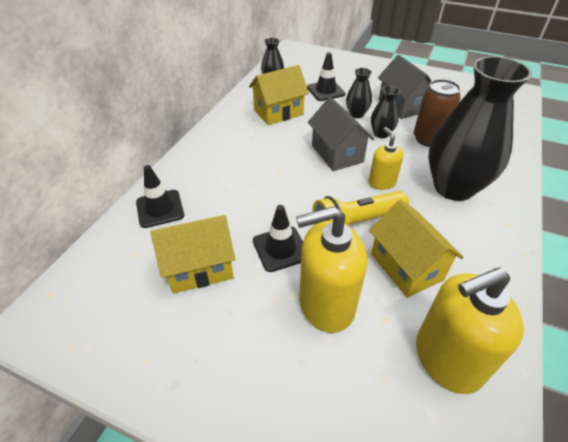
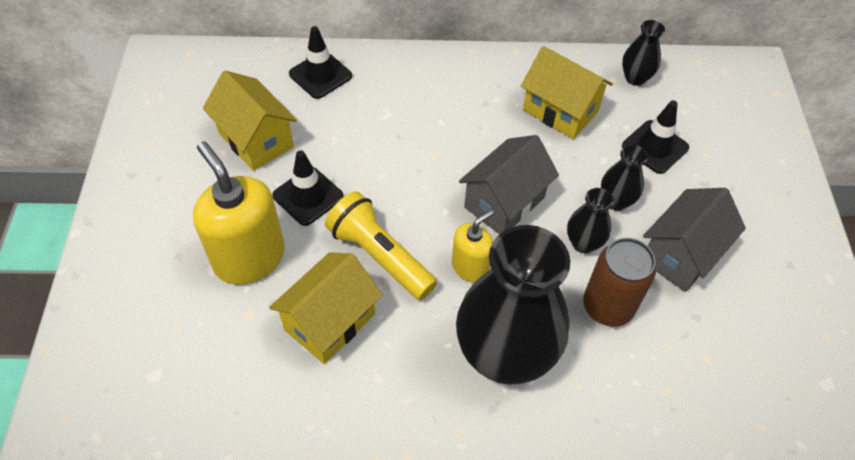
camera: 65 degrees right, 10 degrees up
(447, 359) = (218, 380): yellow soap dispenser -> none

